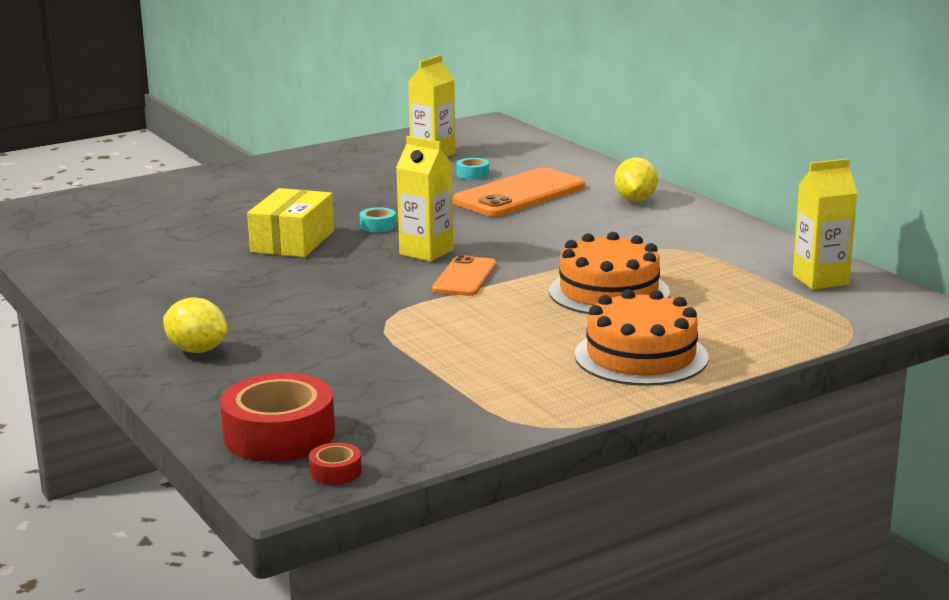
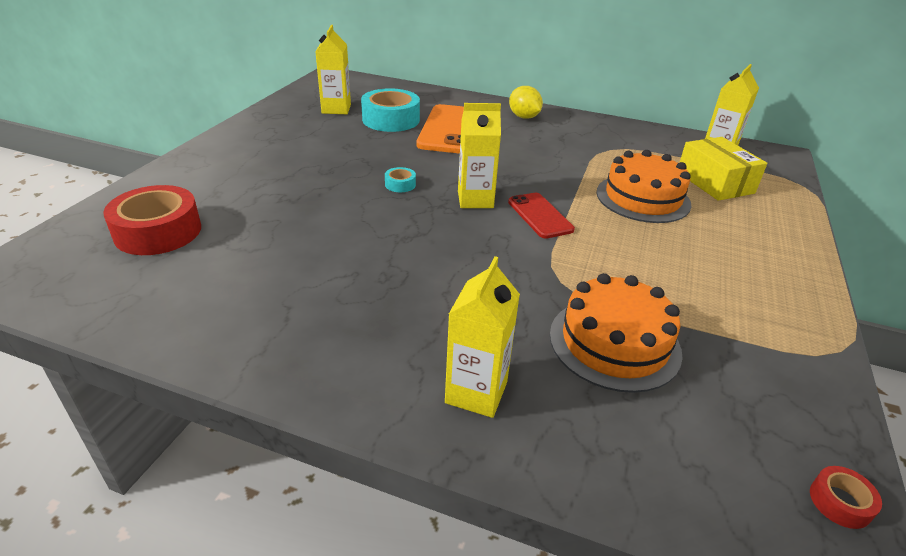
camera: 40 degrees left, 15 degrees up
(197, 350) = (476, 392): yellow lemon -> yellow carton
(279, 434) = (721, 477): red tape -> red tape (158, 231)
(292, 241) = (358, 221): yellow box -> yellow box (714, 182)
(464, 277) = (540, 216): orange phone -> red phone
(472, 174) = (391, 120): turquoise tape -> turquoise tape, size x2.26
(641, 356) = (759, 250): orange cake -> orange cake (614, 343)

